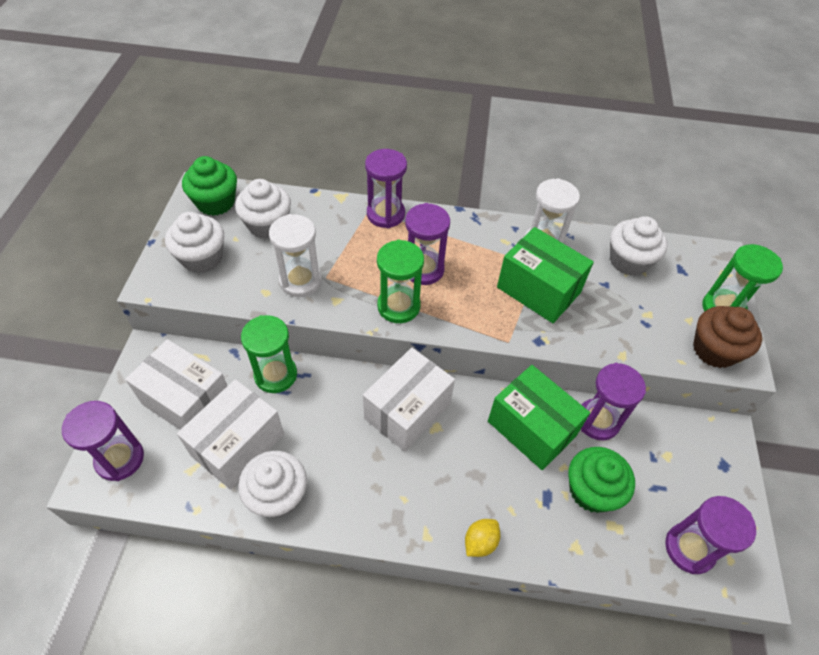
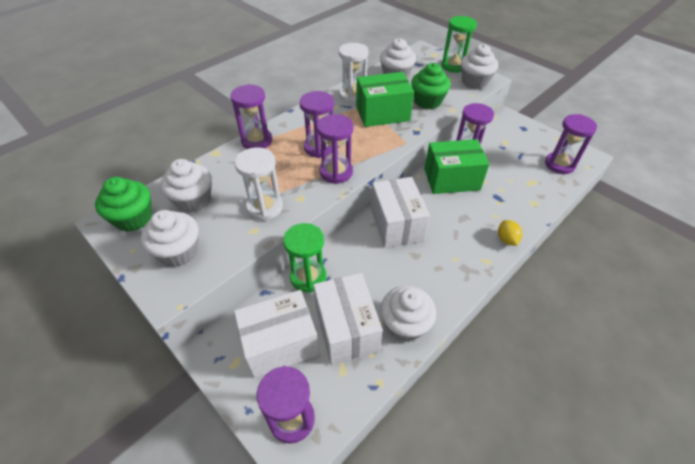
camera: 50 degrees left, 5 degrees down
(398, 306) = (336, 172): green hourglass -> purple hourglass
(591, 490) = (505, 178): green cupcake -> green cupcake (427, 101)
(714, 350) = (474, 82): brown cupcake -> white cupcake

